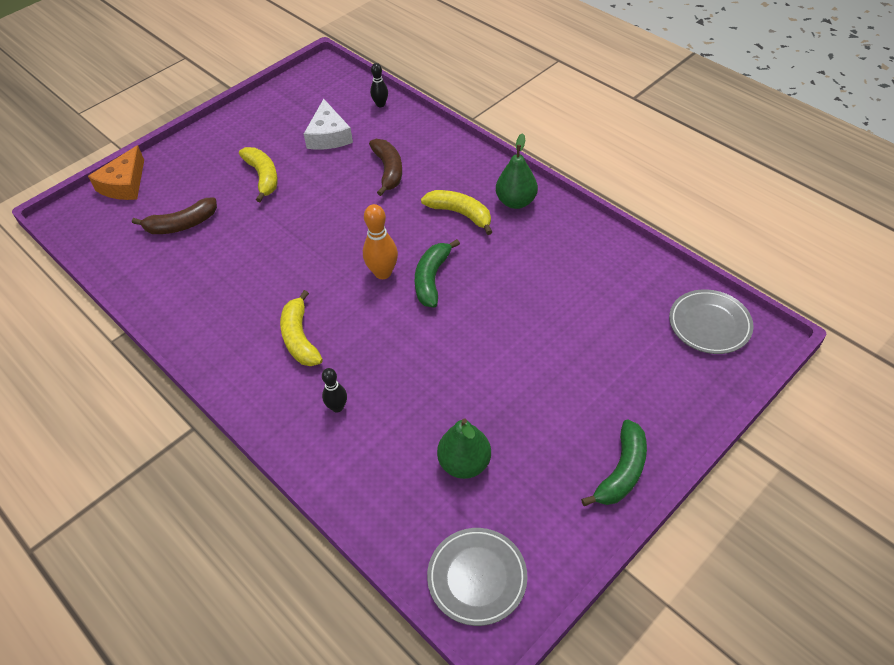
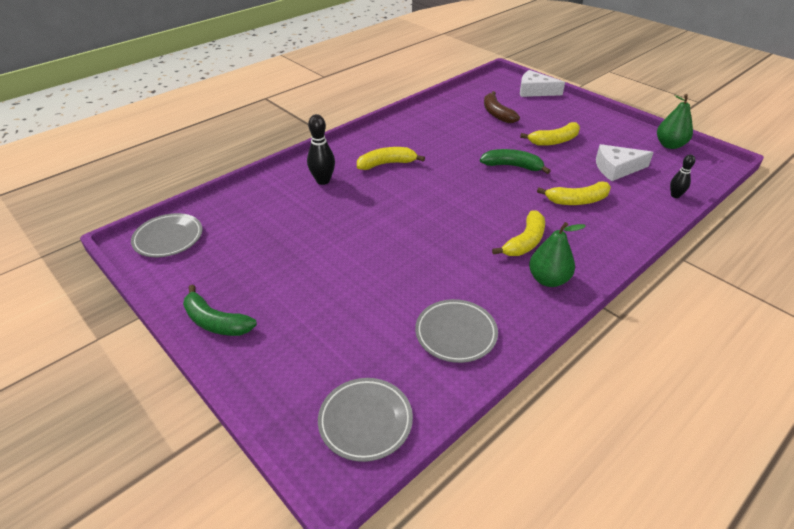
camera: 90 degrees right, 10 degrees down
(124, 184) = (535, 91): orange cheese -> white cheese
(337, 407) = (323, 181): black bowling pin -> black bowling pin, size x1.60
(383, 273) = (449, 198): orange bowling pin -> none
(388, 170) = (577, 200): brown banana -> yellow banana
(432, 279) = (441, 223): green banana -> green banana (512, 166)
(464, 463) = (257, 235): green pear -> green pear (669, 145)
(597, 267) = (456, 333): none -> grey plate

